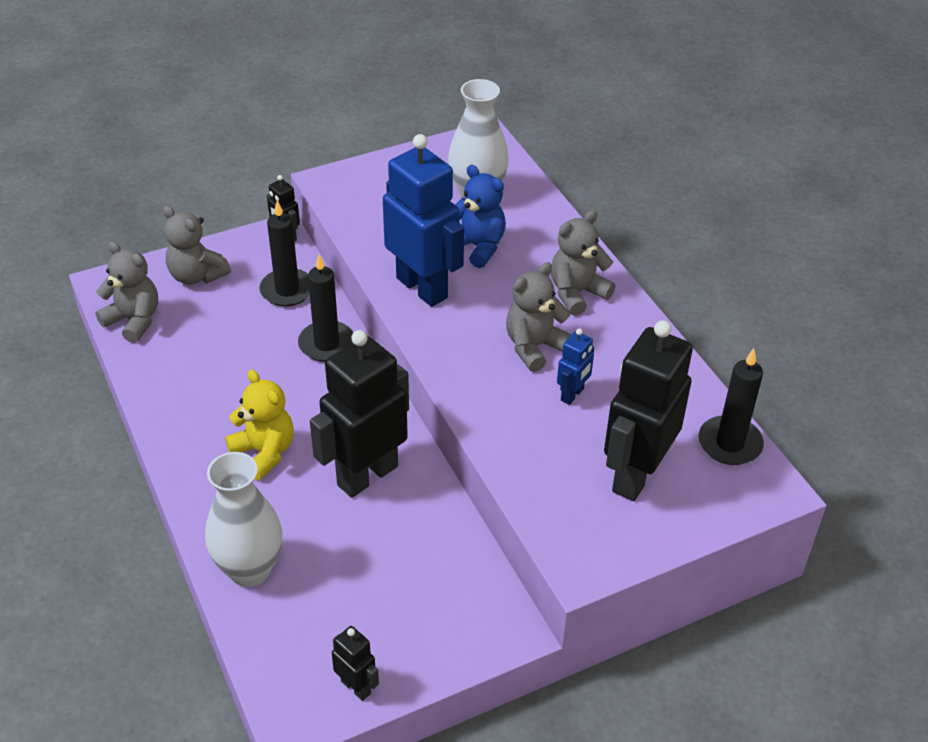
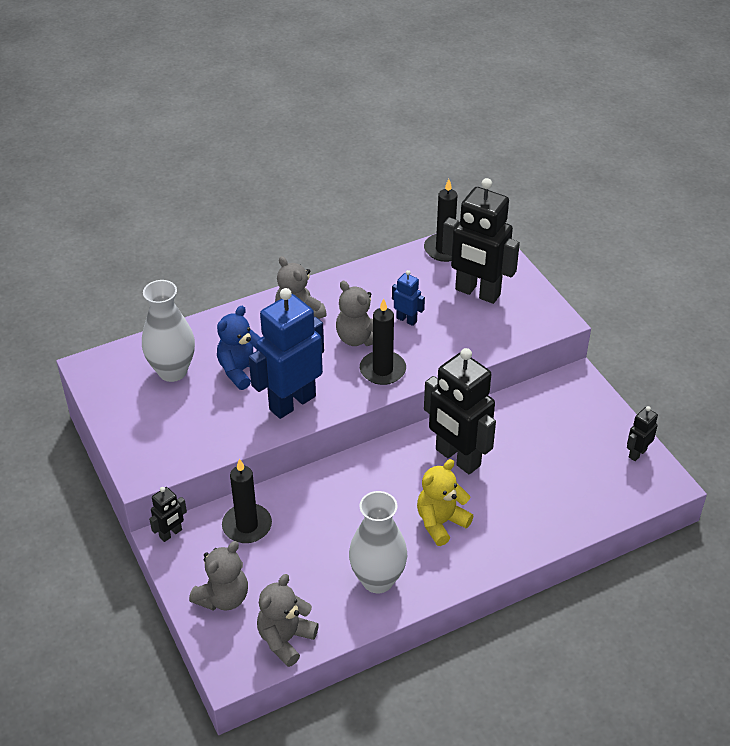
camera: 90 degrees left, 0 degrees up
(250, 570) = (554, 519): white vase -> white vase (377, 580)
(326, 344) = (316, 492): black candle -> black candle (382, 370)

